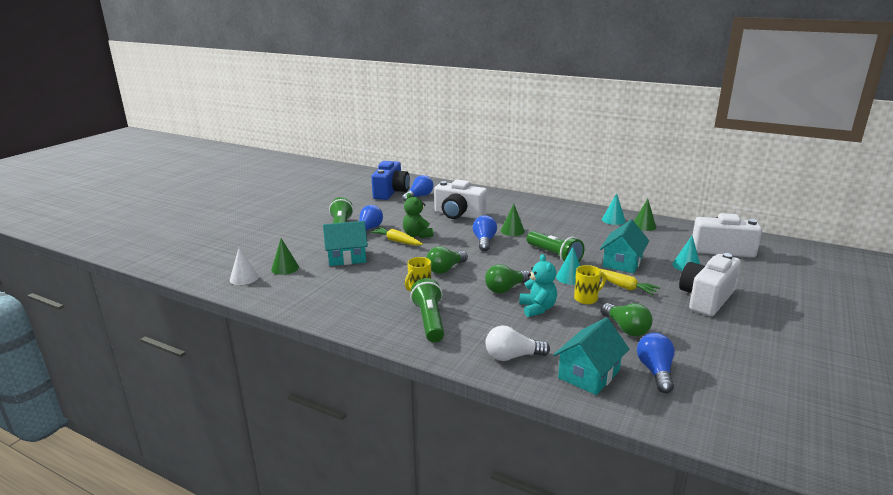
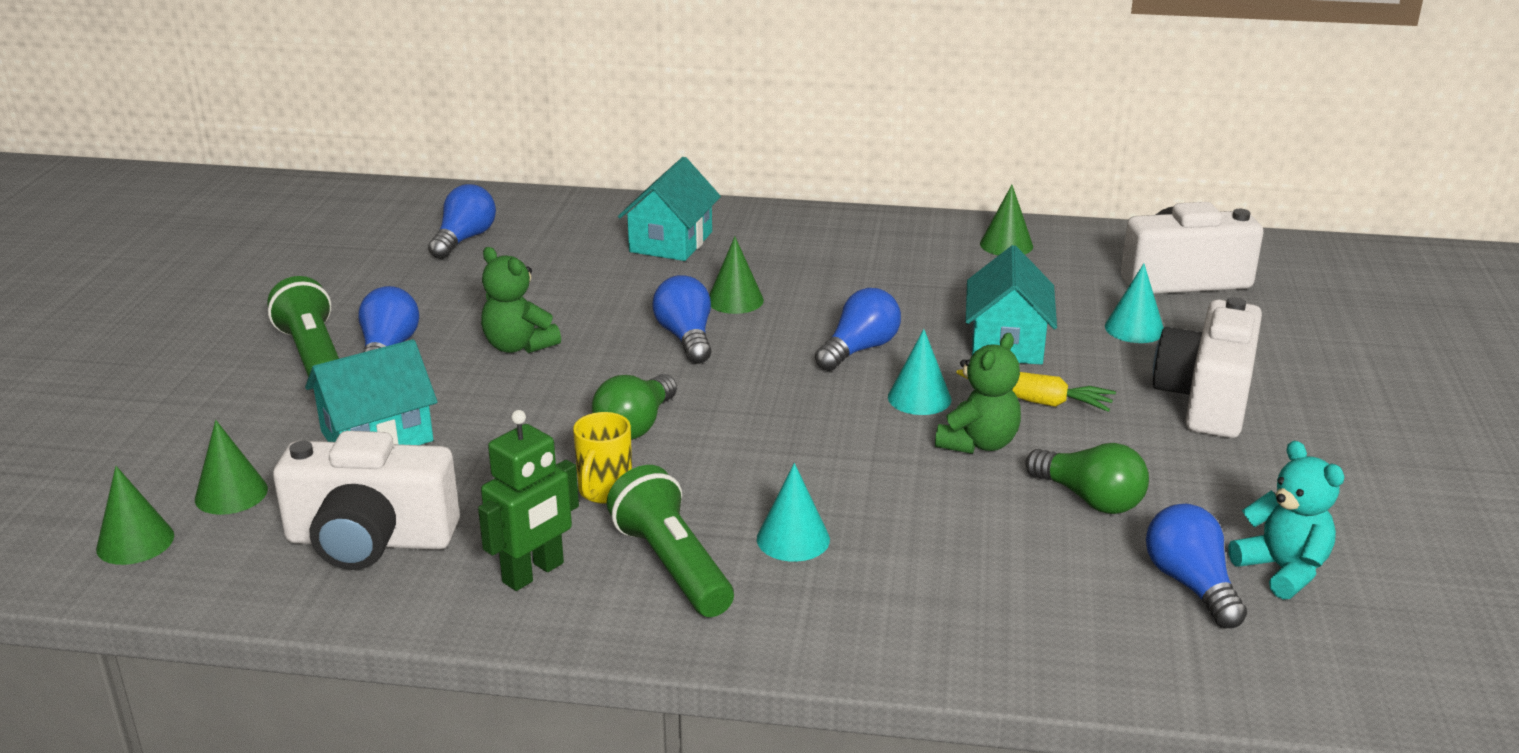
camera: 20 degrees left, 5 degrees up
(244, 278) = (135, 542): white cone -> green cone
(375, 314) = (534, 573): none -> green robot
(391, 192) = (385, 236): blue camera -> none
(397, 241) = (478, 370): yellow carrot -> none
(459, 215) = (589, 276): white camera -> white camera (370, 540)
(506, 289) = (797, 451): green light bulb -> none
(512, 356) = (898, 613): white light bulb -> none
(537, 308) = (890, 487): turquoise teddy bear -> turquoise teddy bear (1282, 570)
(554, 256) = (859, 349): green flashlight -> blue light bulb
(586, 299) = (978, 443): yellow mug -> green teddy bear
(589, 374) = (1070, 620): turquoise house -> turquoise house (671, 242)
(613, 220) = (937, 239): turquoise cone -> turquoise cone (793, 539)

